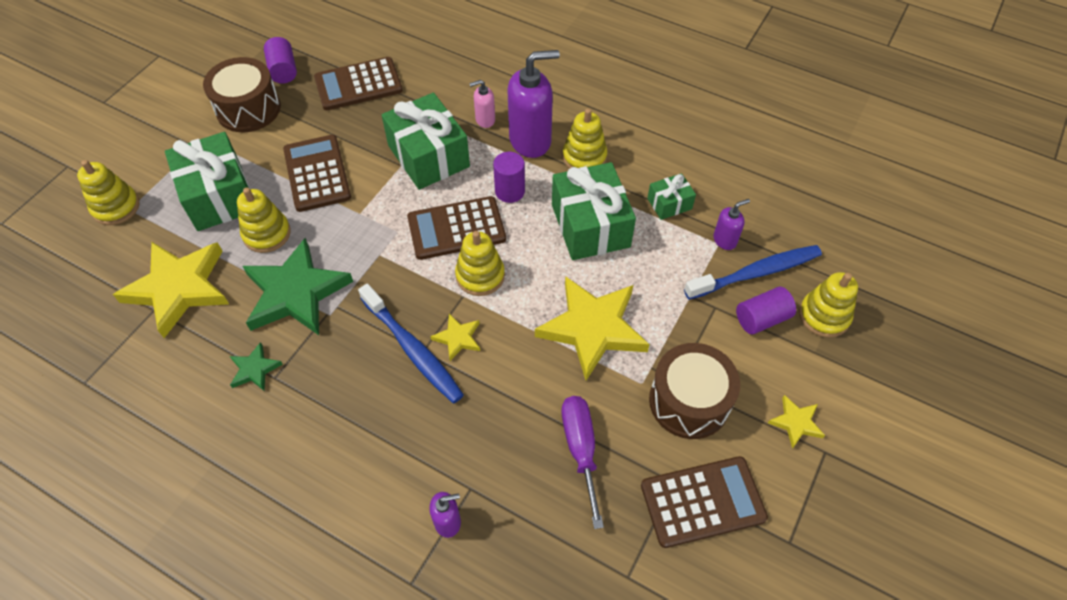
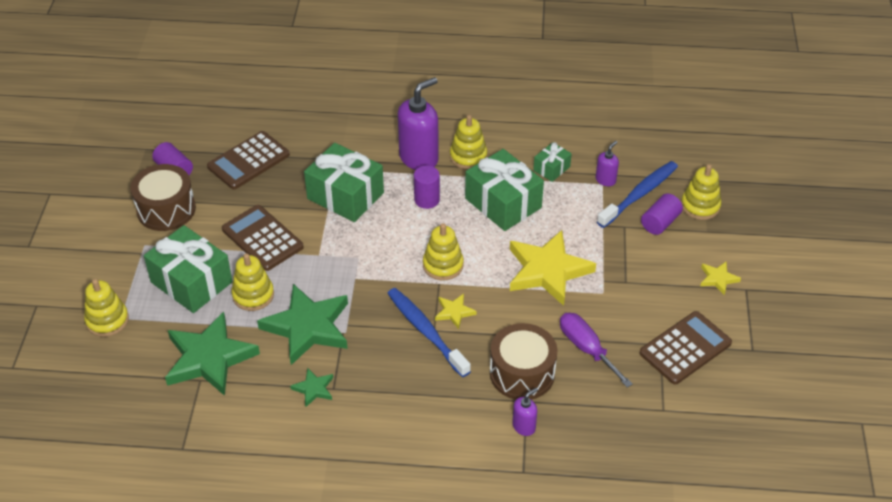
camera: 25 degrees left, 10 degrees down
(178, 288) = (209, 358): yellow star -> green star
(413, 349) = (426, 331): blue toothbrush -> blue toothbrush turned 150 degrees counterclockwise
(456, 229) = (403, 240): brown calculator -> none
(485, 120) = (372, 154): pink soap dispenser -> none
(689, 401) = (641, 292): brown drum -> brown drum (522, 373)

